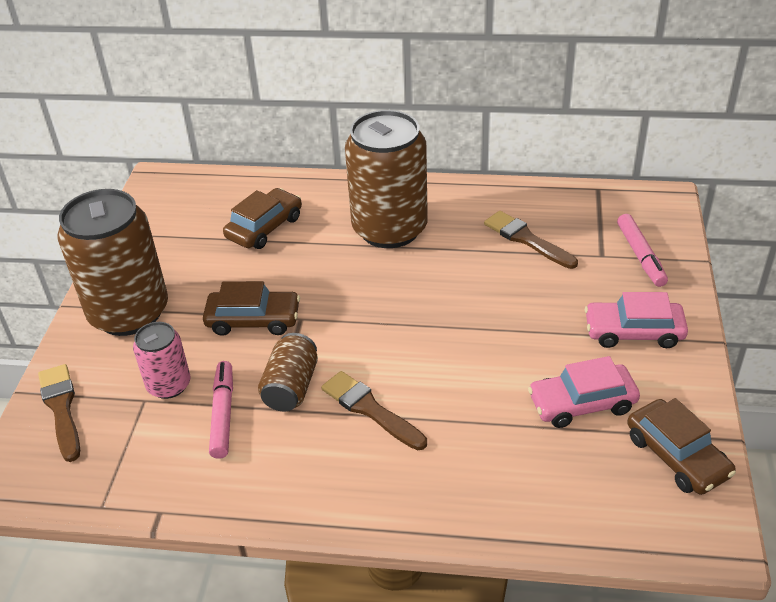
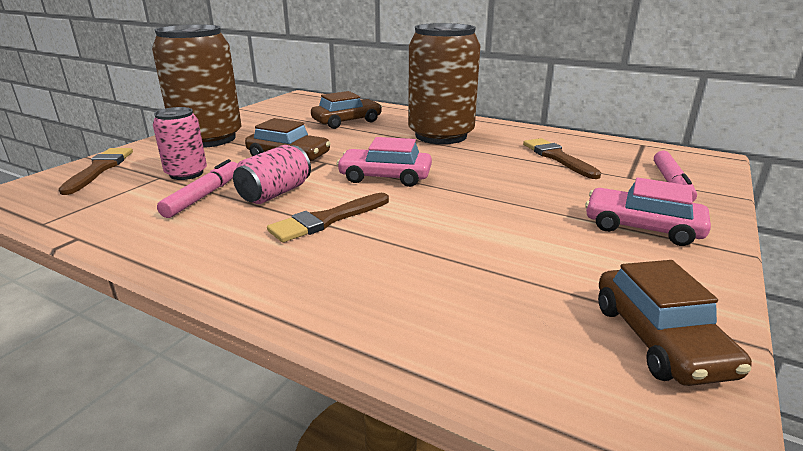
camera: 20 degrees right, 15 degrees down
(291, 387) = (275, 193): brown can -> pink can
(370, 409) = (327, 220): brown brush -> brown brush turned 105 degrees counterclockwise
(582, 403) = (552, 264): pink car -> pink car (385, 177)

